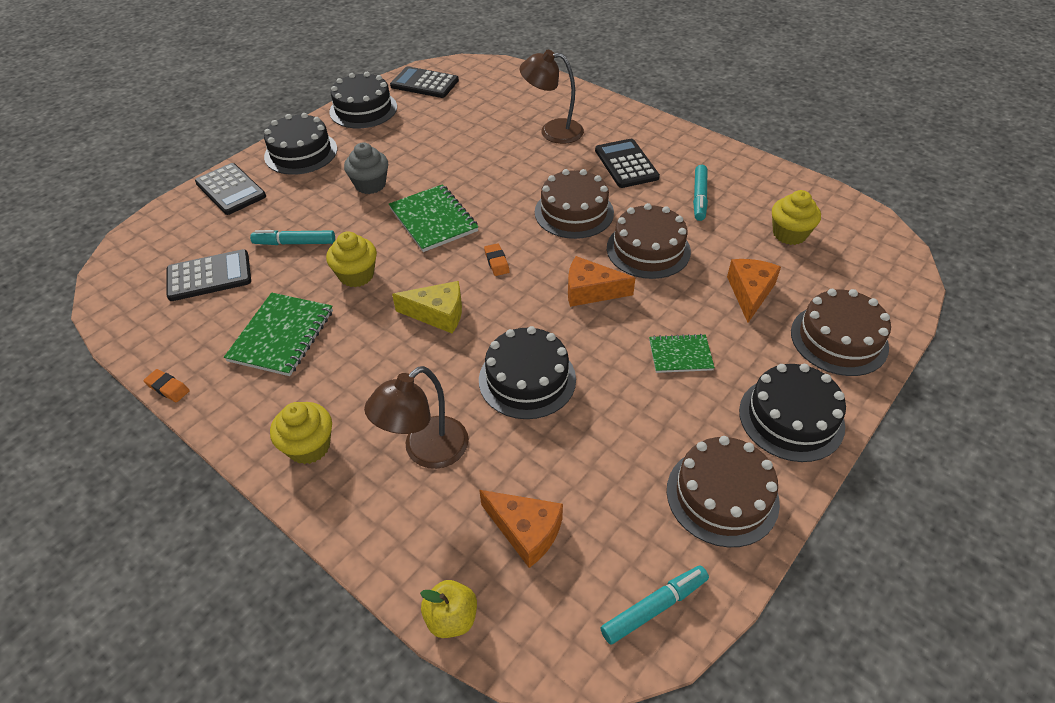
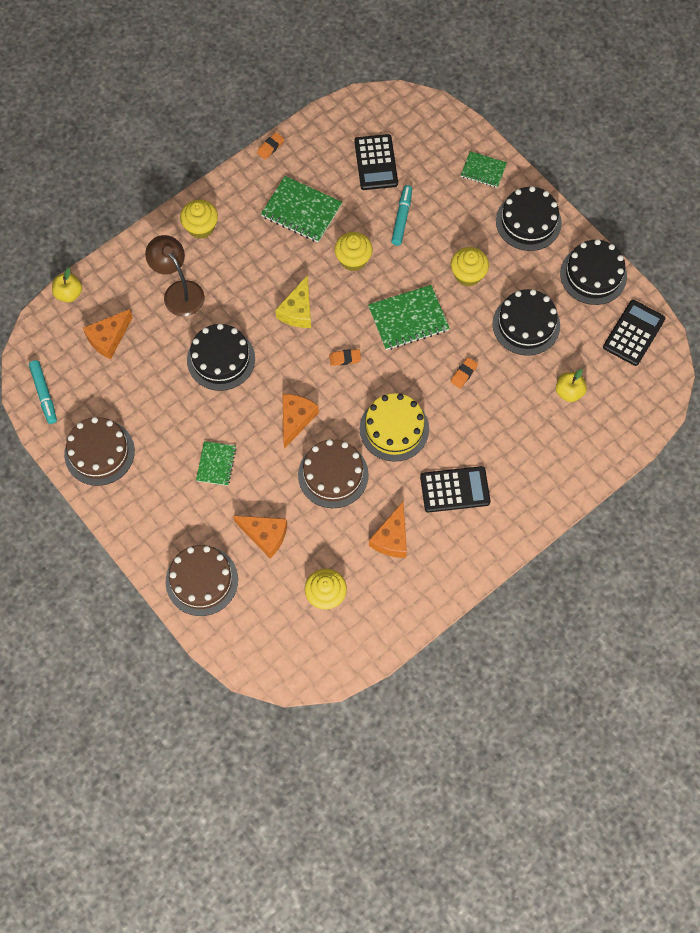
camera: 100 degrees right, 20 degrees up
(231, 189) = (483, 170): black calculator -> green notebook
(370, 185) = (468, 275): grey cupcake -> yellow cupcake
(493, 173) = (463, 374): none -> orange eraser
(495, 111) = (569, 392): none -> yellow apple
(552, 131) = (522, 437): brown lamp -> none
(574, 212) = (394, 429): brown cake -> yellow cake
(699, 197) = (392, 538): turquoise marker -> orange cheese
(791, 418) = (143, 517): black cake -> black cake (526, 324)

